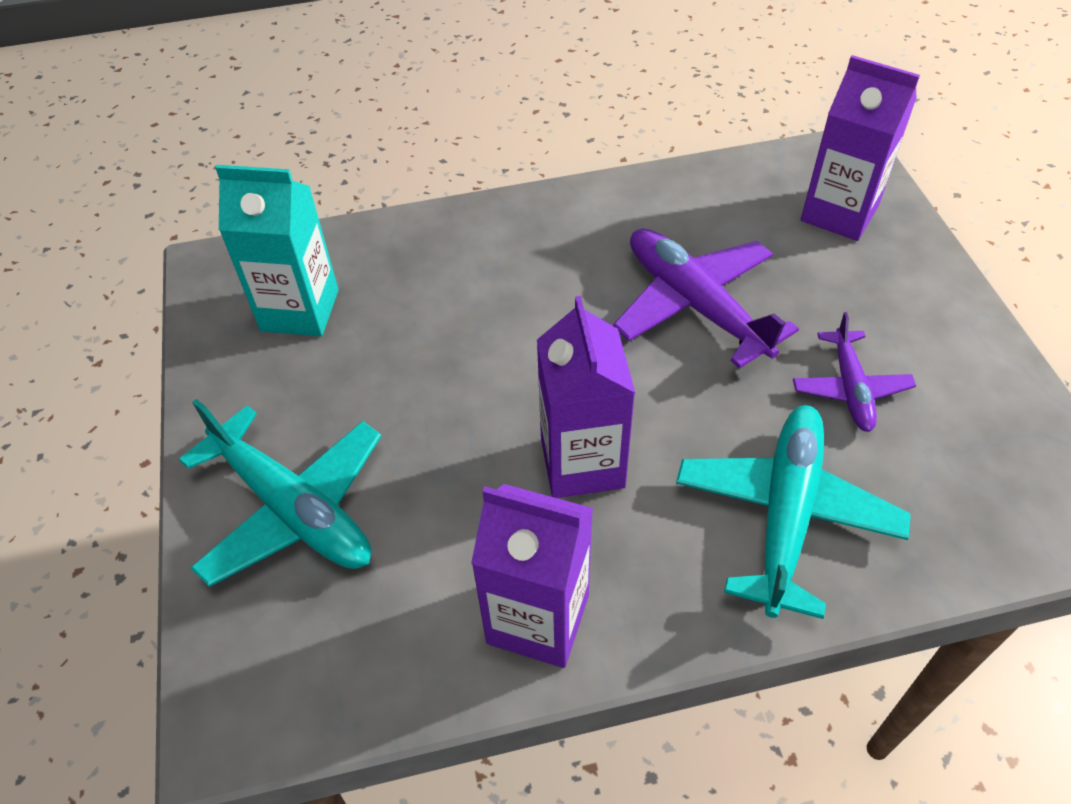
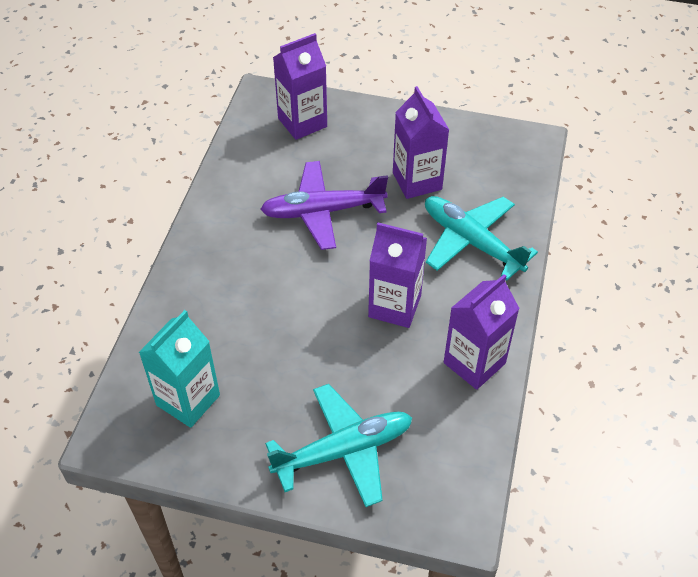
camera: 65 degrees left, 0 degrees up
(850, 388) = (417, 181): purple plane -> purple carton

